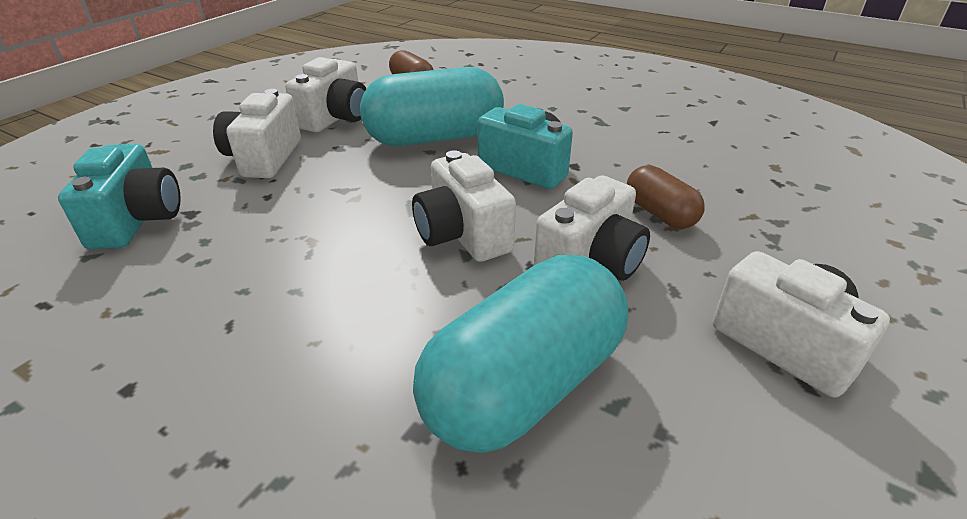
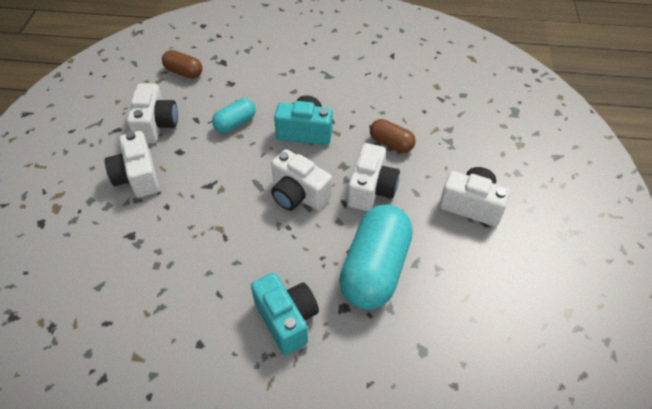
camera: 25 degrees left, 15 degrees up
(137, 220) = (103, 252): turquoise camera -> turquoise camera (287, 319)
(435, 138) = (235, 123): turquoise capsule -> turquoise capsule, size x0.51

